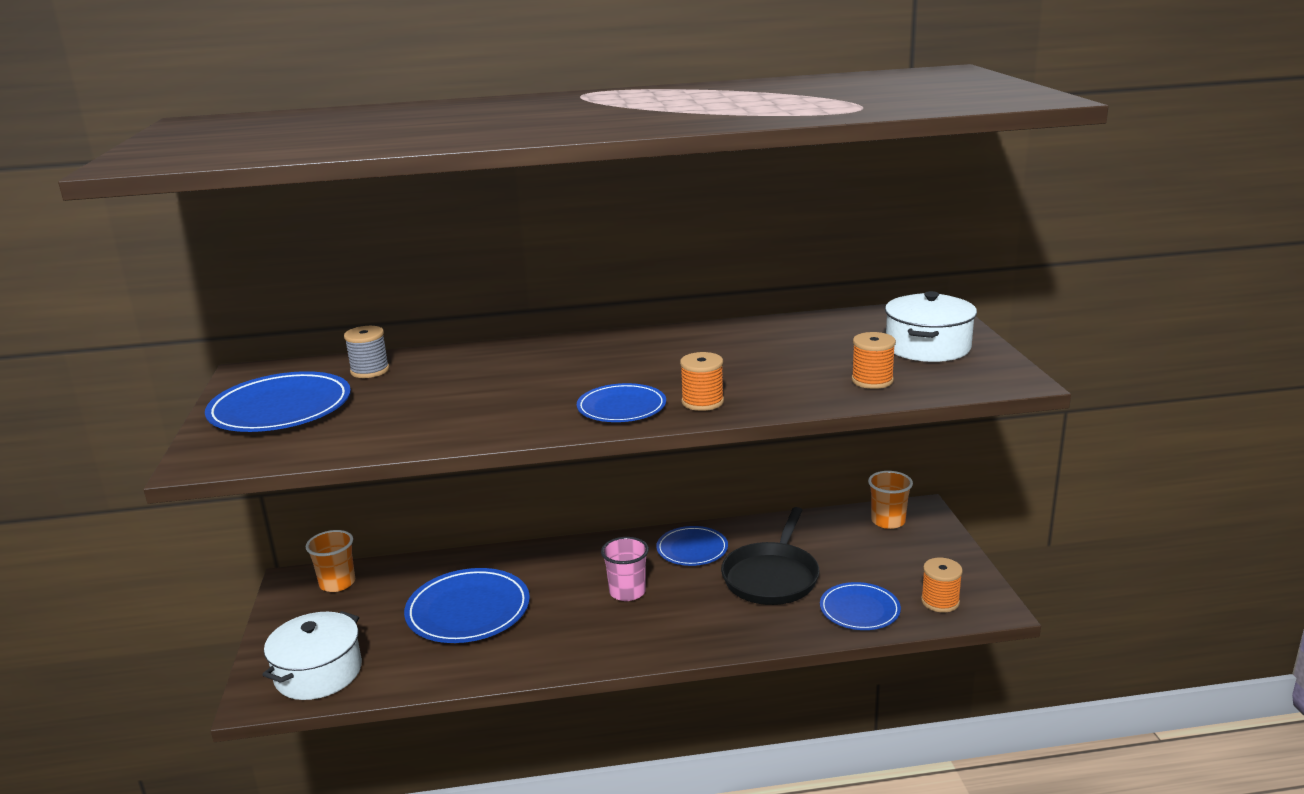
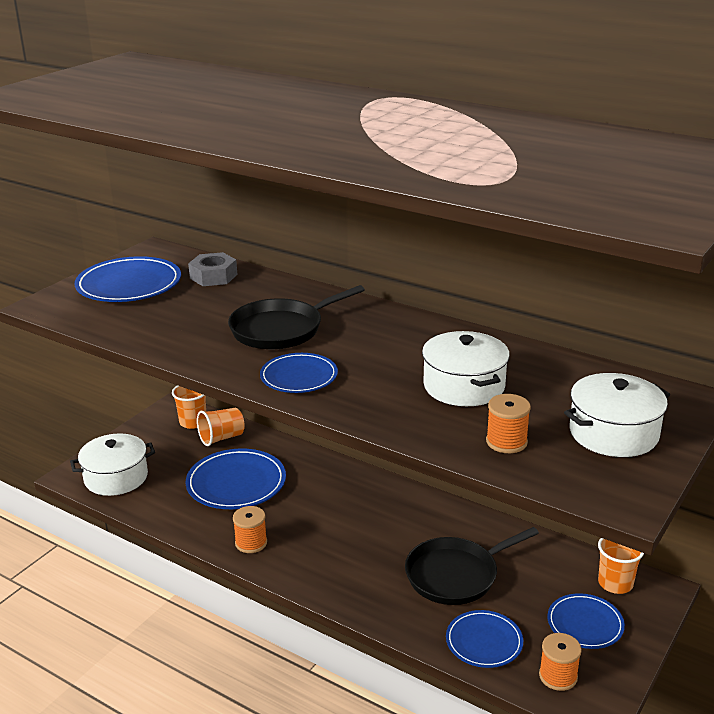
camera: 40 degrees right, 5 degrees up
(370, 371) = (213, 276): grey spool -> grey nut
(393, 581) = (221, 438): none -> orange cup
(531, 383) = (281, 329): none -> black pan
(627, 592) = (343, 527): pink cup -> none
(692, 549) = (429, 519): blue plate -> blue plate (585, 624)
(702, 402) = (355, 398): orange spool -> orange spool (251, 543)
(770, 361) = (464, 386): none -> white pot

